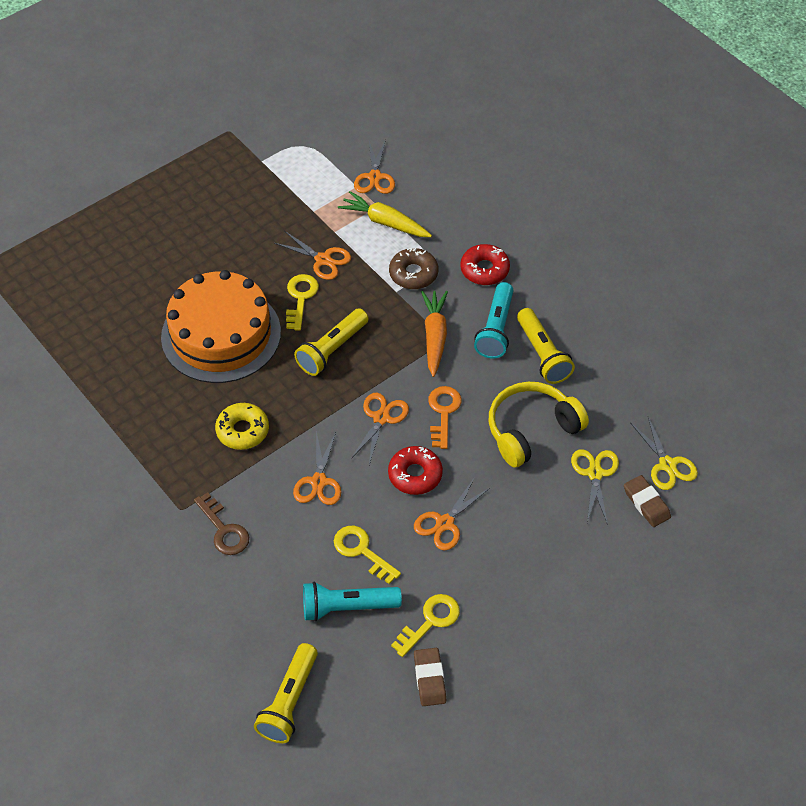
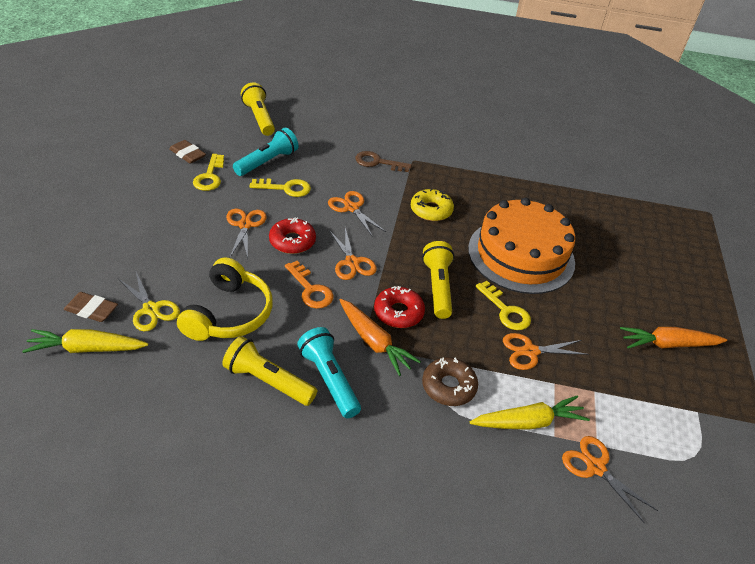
camera: 135 degrees right, 10 degrees down
(212, 203) = (668, 344): none -> orange carrot
(484, 269) = (393, 433): red donut -> red donut (398, 312)
(667, 465) = (87, 348): yellow scissors -> yellow carrot

